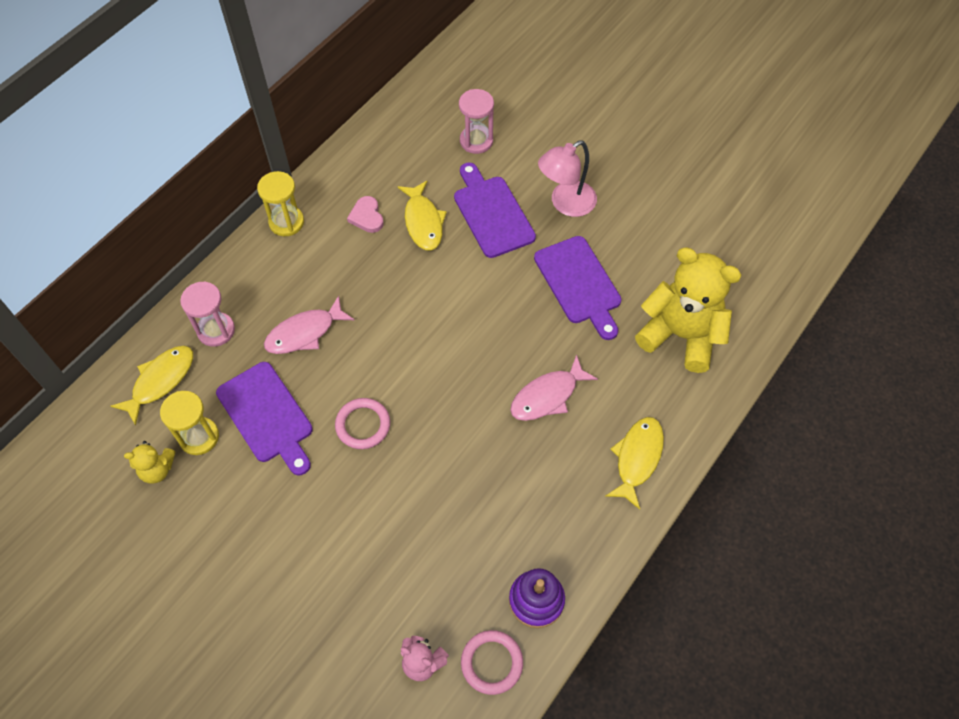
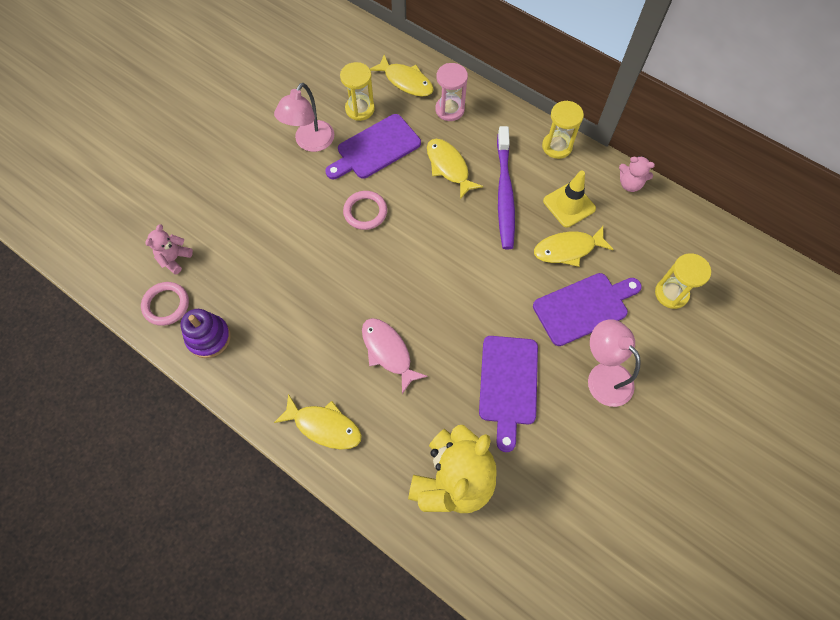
camera: 90 degrees right, 5 degrees up
(157, 469) = (335, 88): yellow teddy bear -> none
(248, 497) = (310, 143): none -> pink lamp
(304, 333) = (449, 167): pink fish -> yellow fish
(344, 160) = (630, 184): none -> pink teddy bear
(347, 277) = (504, 193): none -> purple toothbrush
(367, 216) = (569, 205): pink heart -> yellow traffic cone
(476, 141) = (671, 293): pink hourglass -> yellow hourglass
(579, 284) = (508, 384): purple cutting board -> purple cutting board turned 60 degrees counterclockwise

